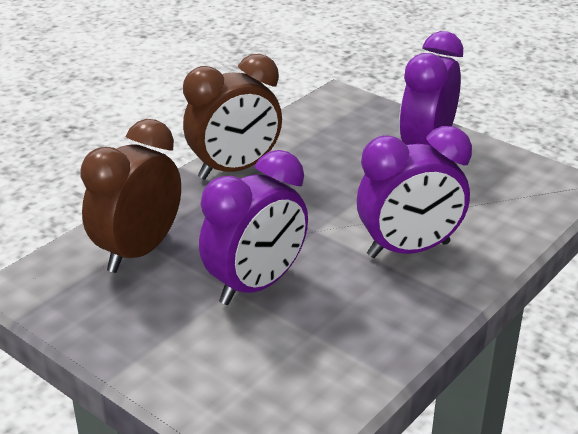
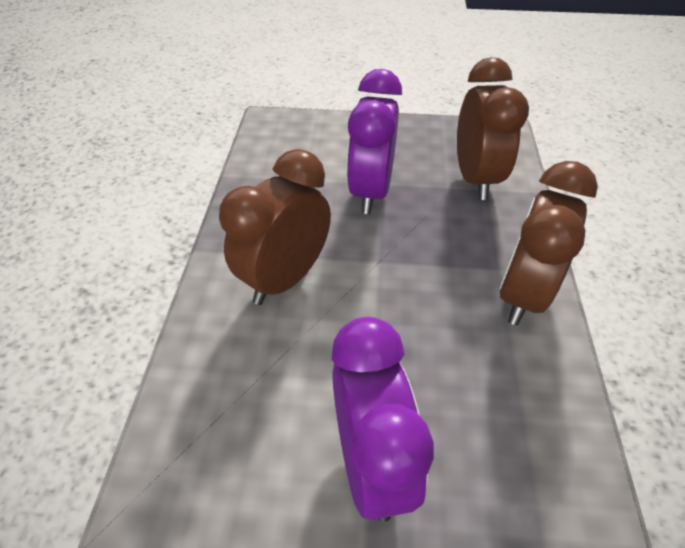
camera: 145 degrees right, 15 degrees up
(408, 250) = (285, 278): purple clock -> brown clock

